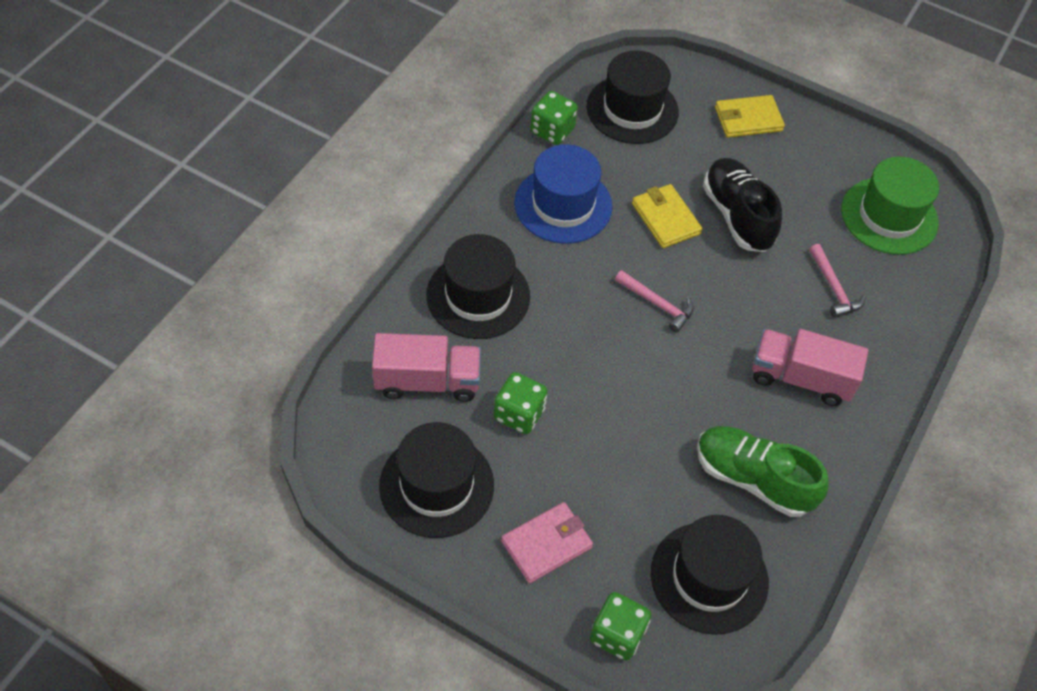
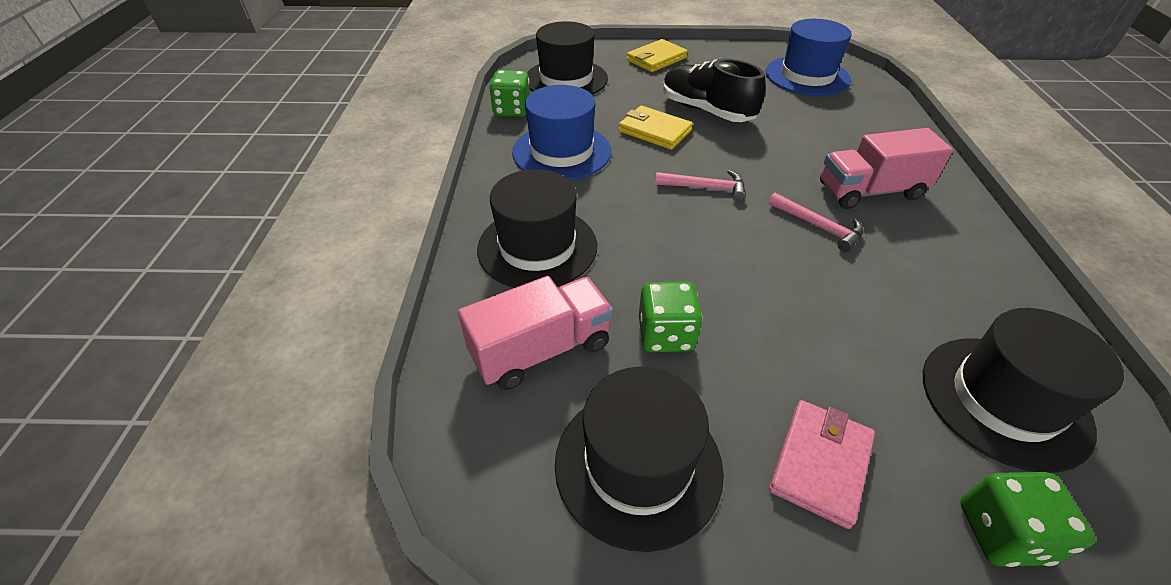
camera: 25 degrees left, 10 degrees down
(753, 479) = (929, 285): green shoe -> none
(833, 288) = (822, 126): pink hammer -> pink hammer (818, 226)
(889, 216) = (807, 76): green hat -> blue hat

